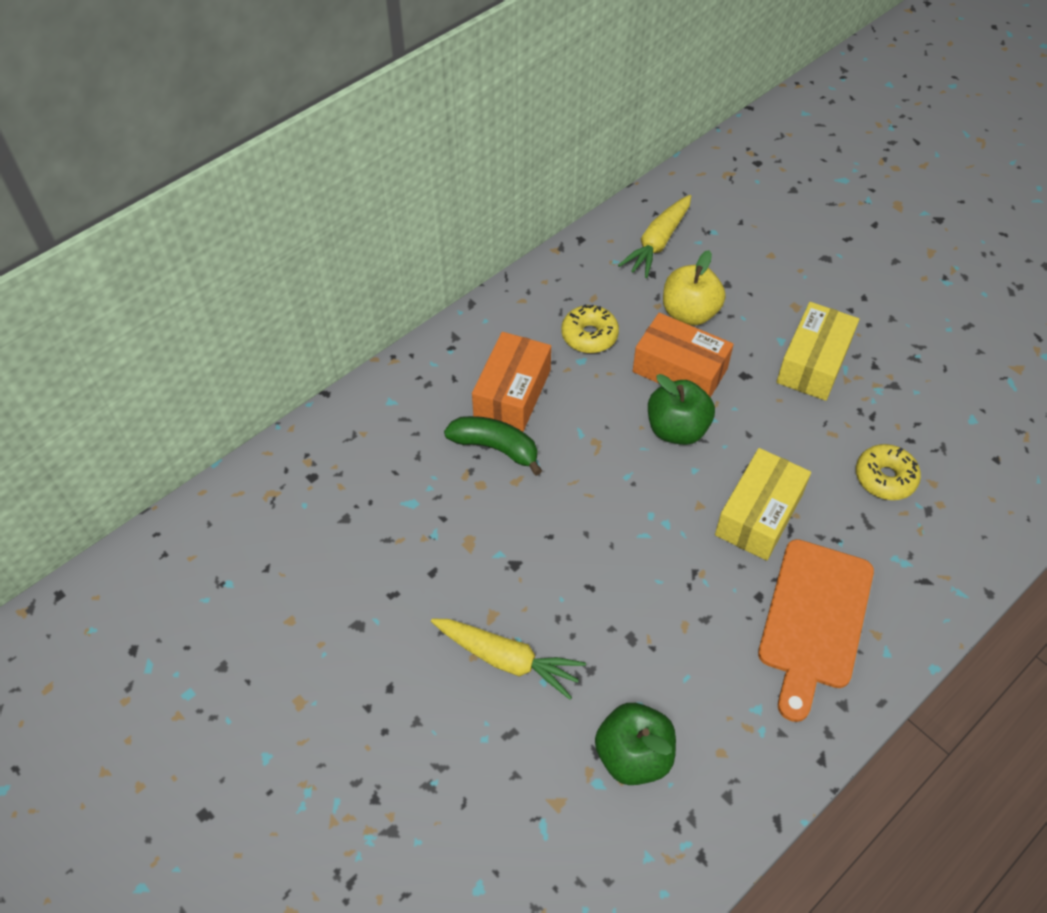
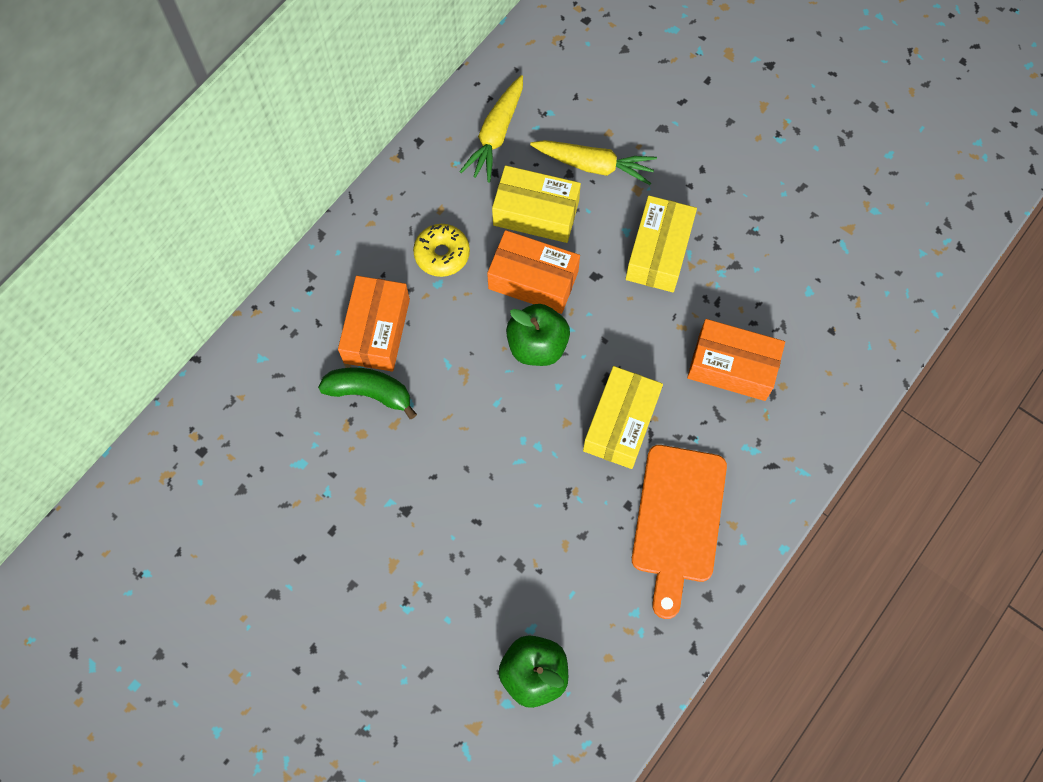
camera: 10 degrees left, 15 degrees up
(507, 659) = (412, 604): yellow carrot -> yellow carrot (594, 165)
(689, 313) = (536, 213): yellow apple -> yellow box
(885, 478) = (732, 366): yellow donut -> orange box

